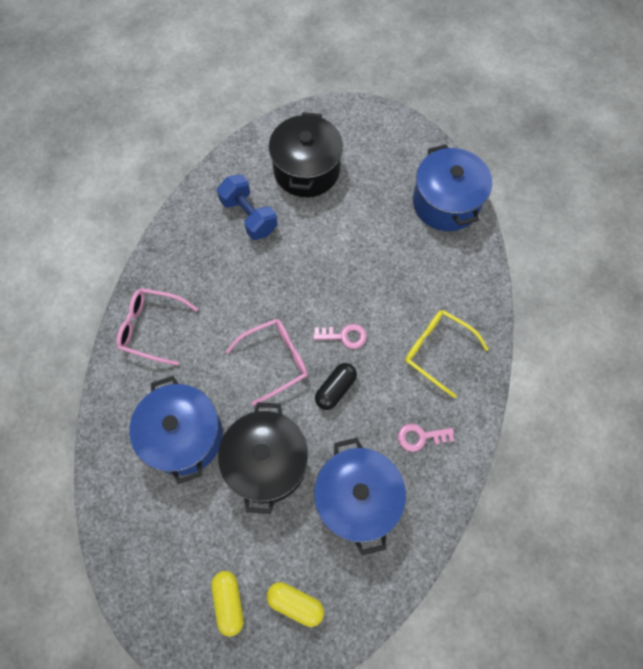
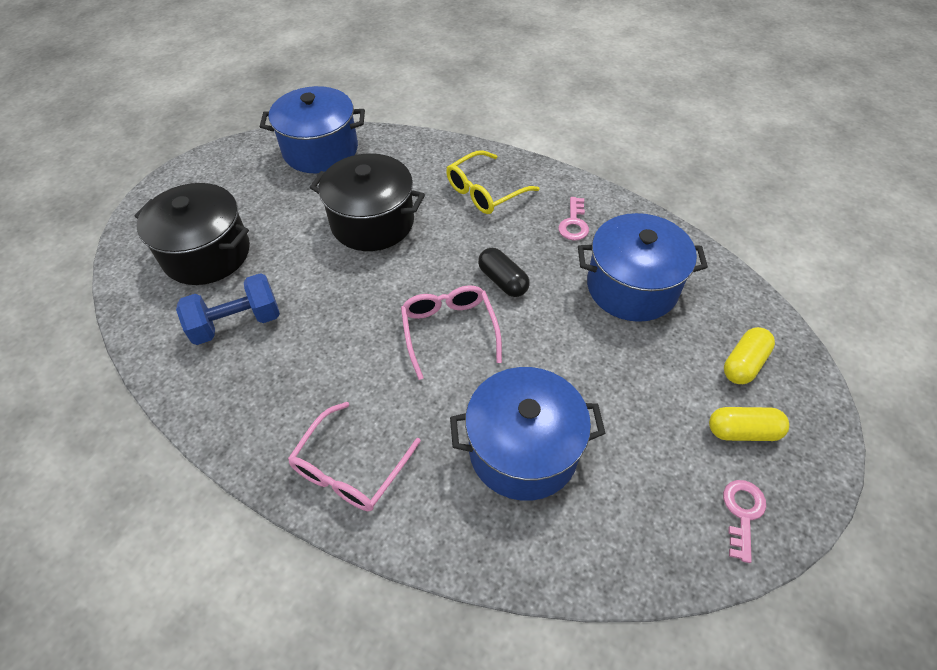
camera: 75 degrees left, 15 degrees down
(267, 462) = (577, 362): black pot -> black pot (372, 222)
(344, 336) = (441, 261): pink key -> pink key (742, 513)

